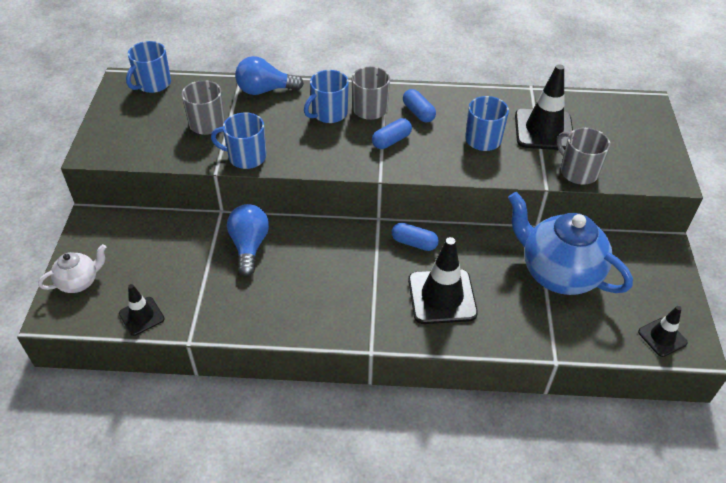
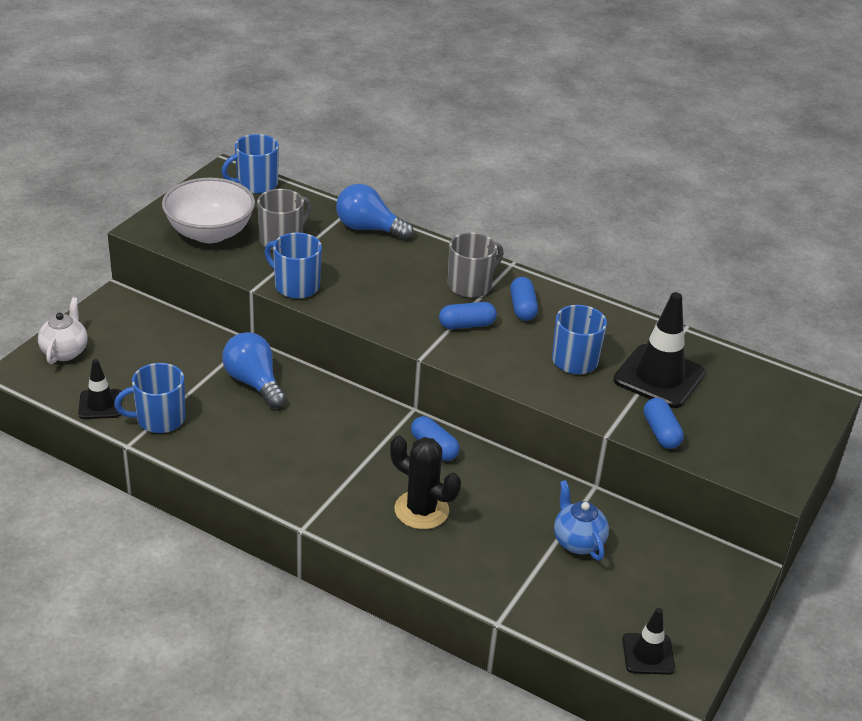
camera: 25 degrees right, 10 degrees down
(79, 282) = (65, 351): white teapot -> white teapot turned 75 degrees counterclockwise
(146, 137) = (210, 233): none -> white bowl
(249, 246) = (254, 383): blue light bulb -> blue light bulb turned 60 degrees counterclockwise
(328, 113) = (419, 274): blue mug -> blue mug (159, 419)
(442, 297) = (421, 510): black traffic cone -> black cactus
(558, 273) = (577, 541): blue teapot -> blue teapot, size x0.50
(577, 171) = (661, 432): grey mug -> blue capsule

